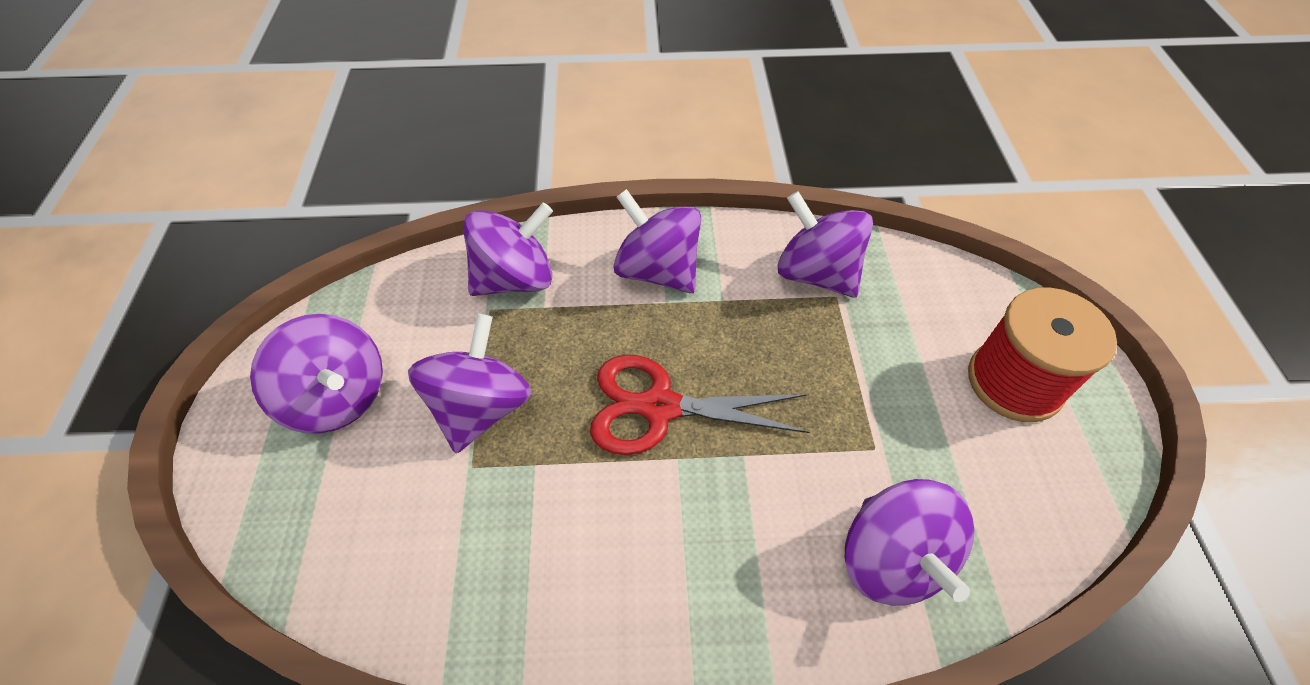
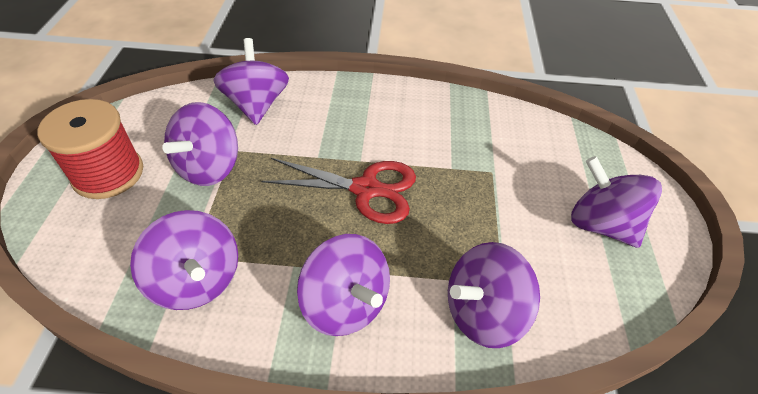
camera: 175 degrees left, 5 degrees down
(481, 407) = (493, 204): purple spinning top -> purple spinning top (209, 167)

